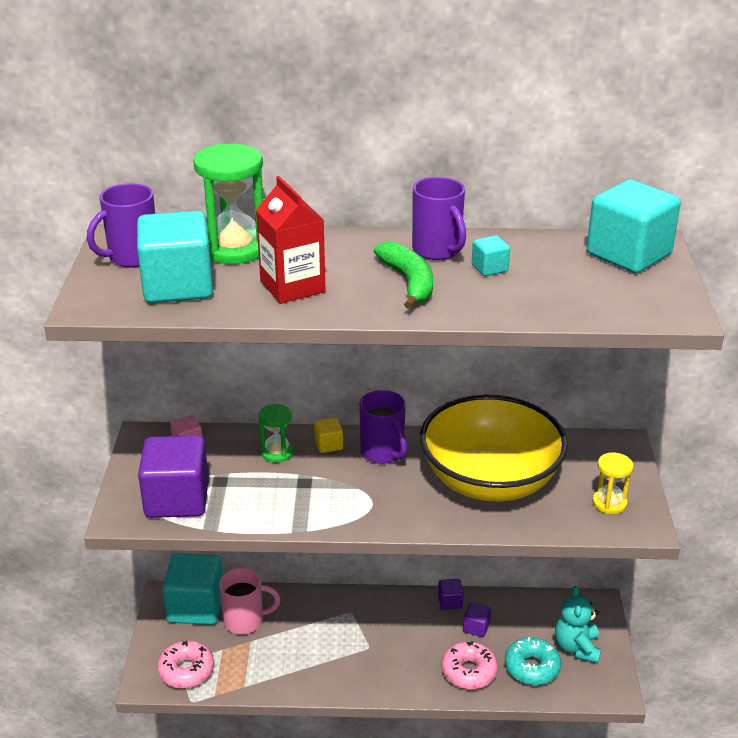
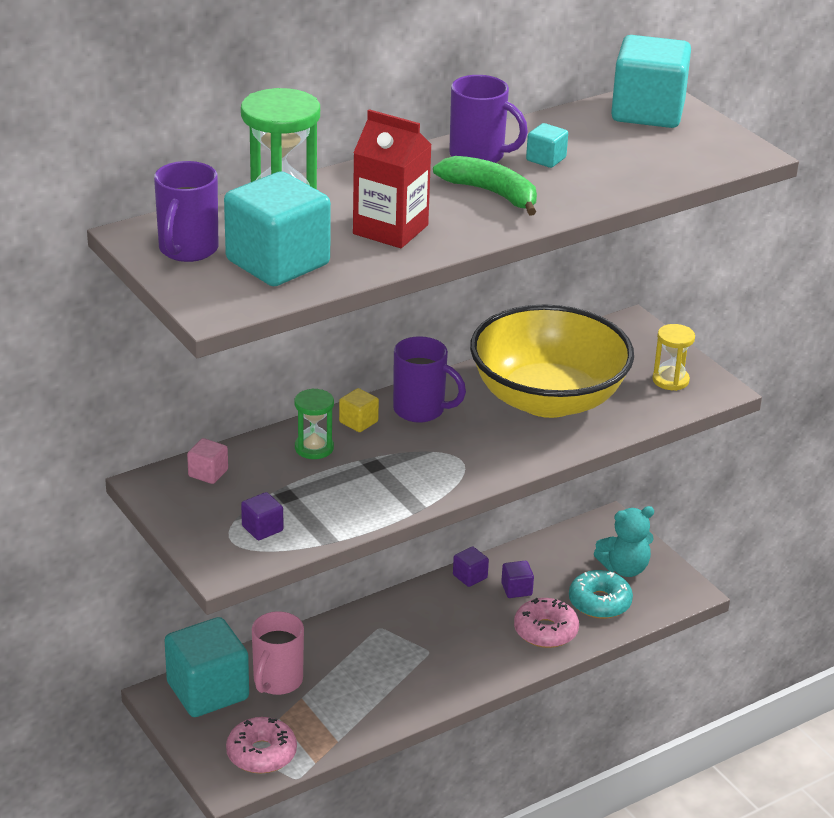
camera: 35 degrees left, 0 degrees up
(177, 499) = (262, 528): purple cube -> purple cube, size x0.44
(245, 621) = (277, 681): pink mug -> pink mug turned 150 degrees clockwise
(576, 648) = (624, 568): turquoise teddy bear -> turquoise teddy bear turned 75 degrees counterclockwise

